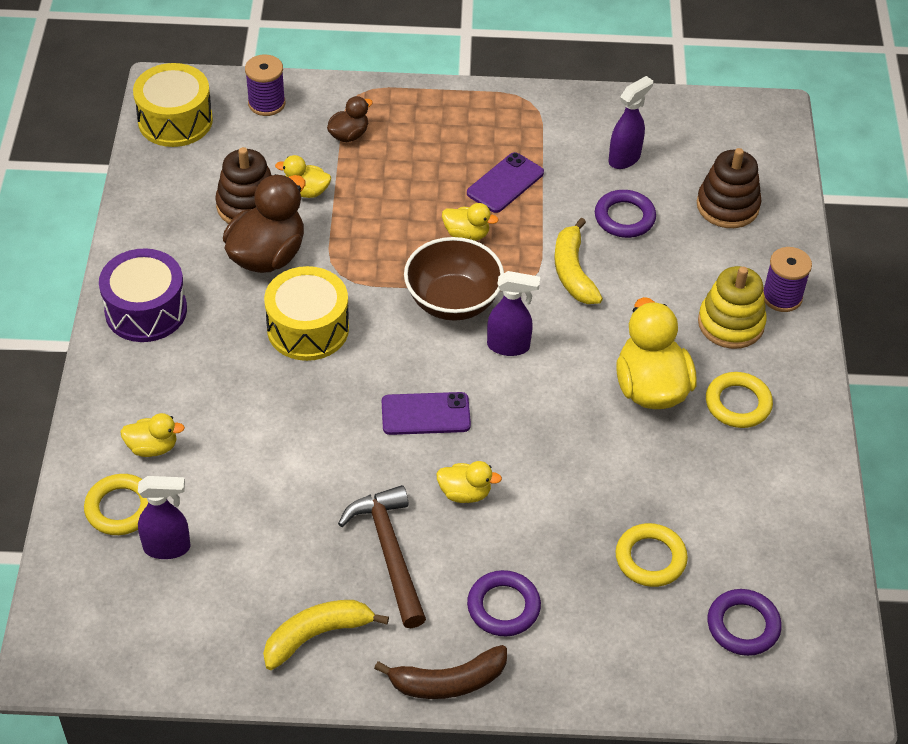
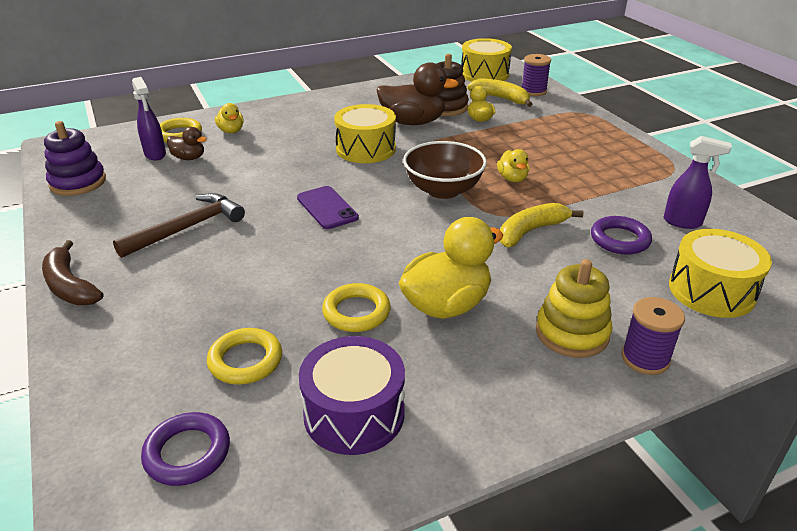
camera: 65 degrees right, 15 degrees down
(146, 310) = (334, 103): purple drum -> purple drum (354, 413)
(195, 647) = (78, 182): none -> purple stacking toy
(317, 635) = (100, 220): yellow banana -> yellow banana (501, 98)
(349, 135) = (544, 119): brown duck -> brown duck (189, 158)
(465, 493) = (262, 244): yellow duck -> none
(503, 607) = (155, 292): purple ring -> none
(505, 183) = (581, 180): purple phone -> none
(509, 346) = (423, 224): purple spray bottle -> none
(727, 206) = (711, 291): brown stacking toy -> yellow drum
(738, 403) = (476, 366): yellow ring -> yellow ring (356, 312)

